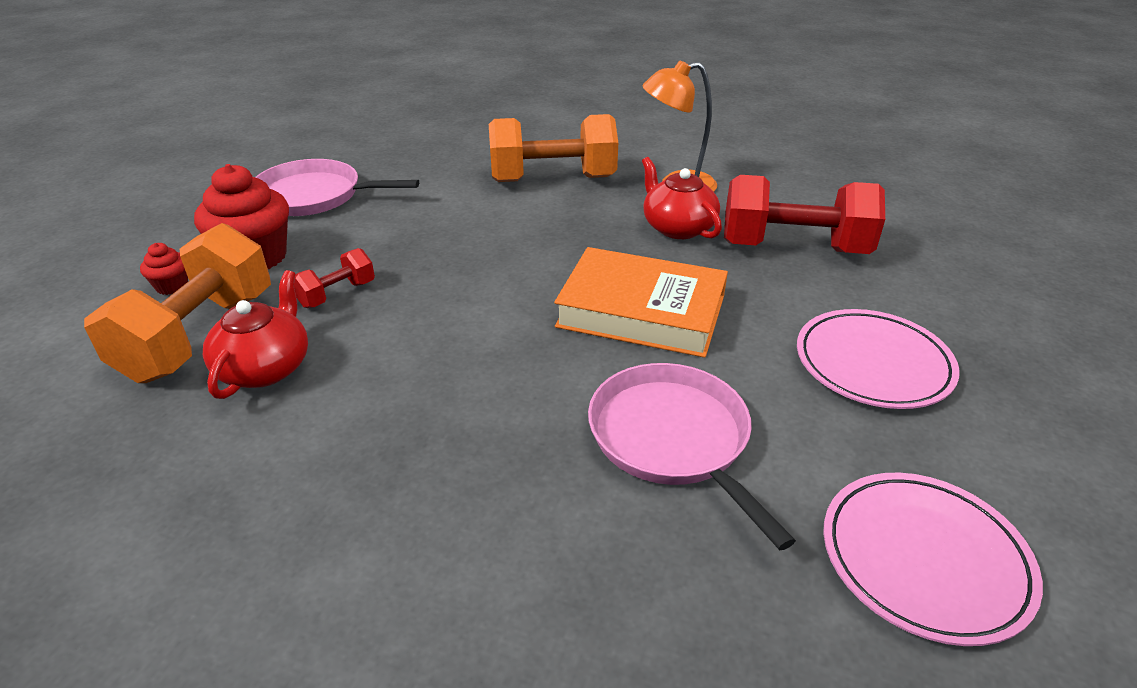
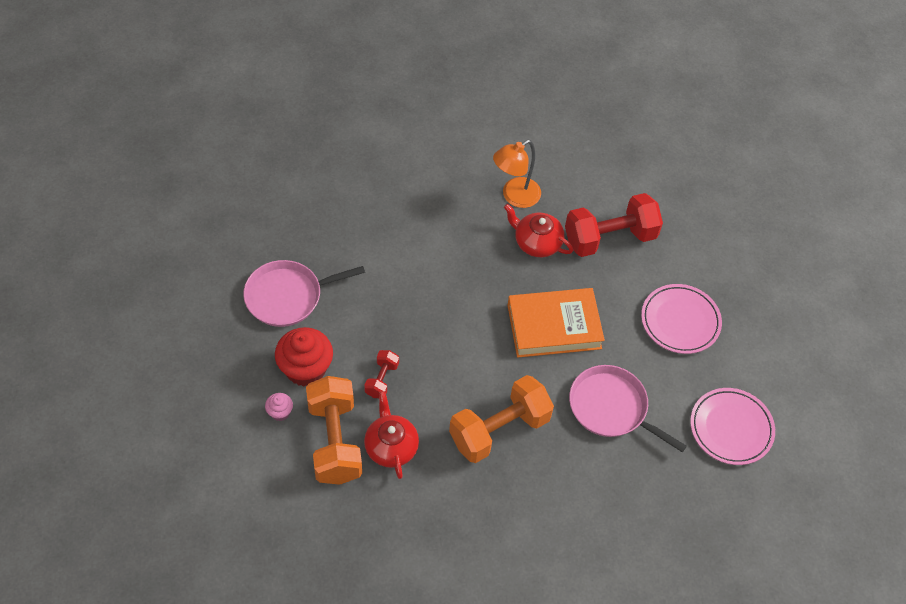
camera: 30 degrees left, 20 degrees up
(172, 286) = (280, 412): red cupcake -> pink cupcake
(553, 179) = (432, 218): orange dumbbell -> orange dumbbell (499, 430)

